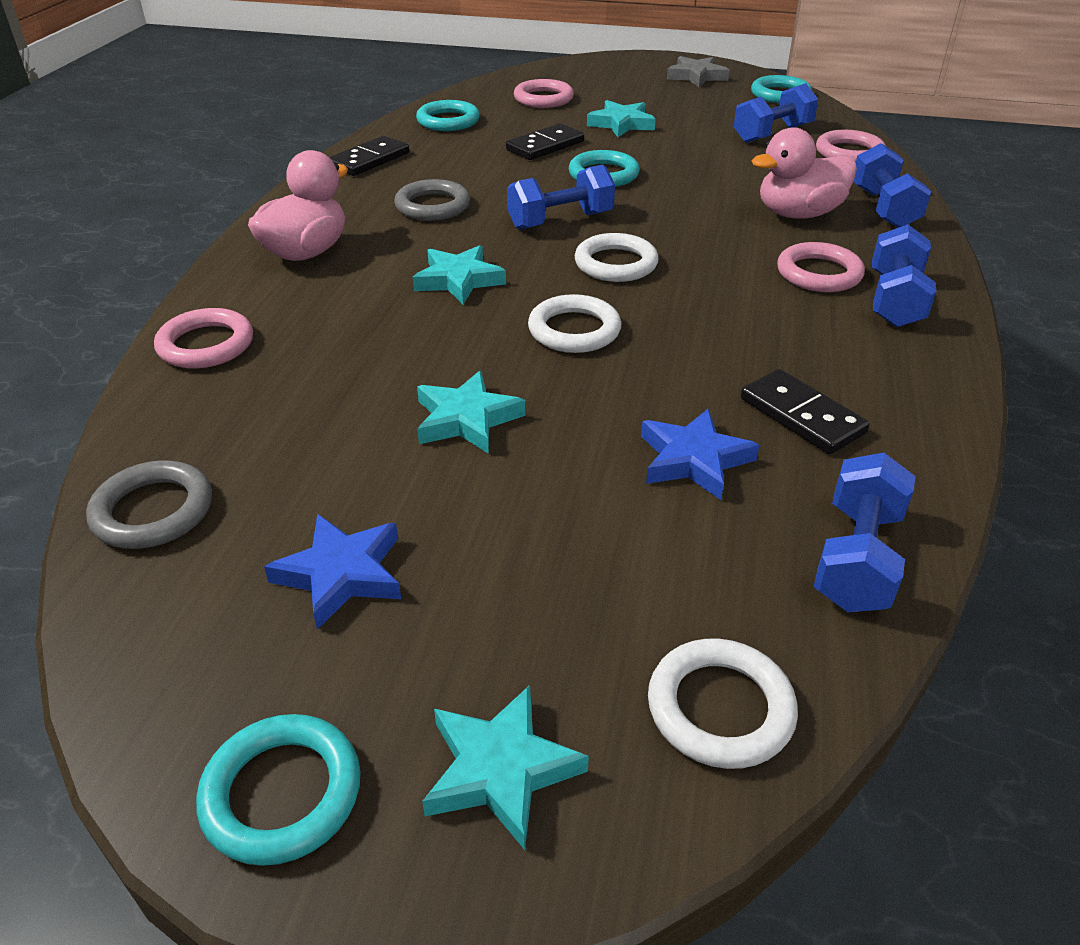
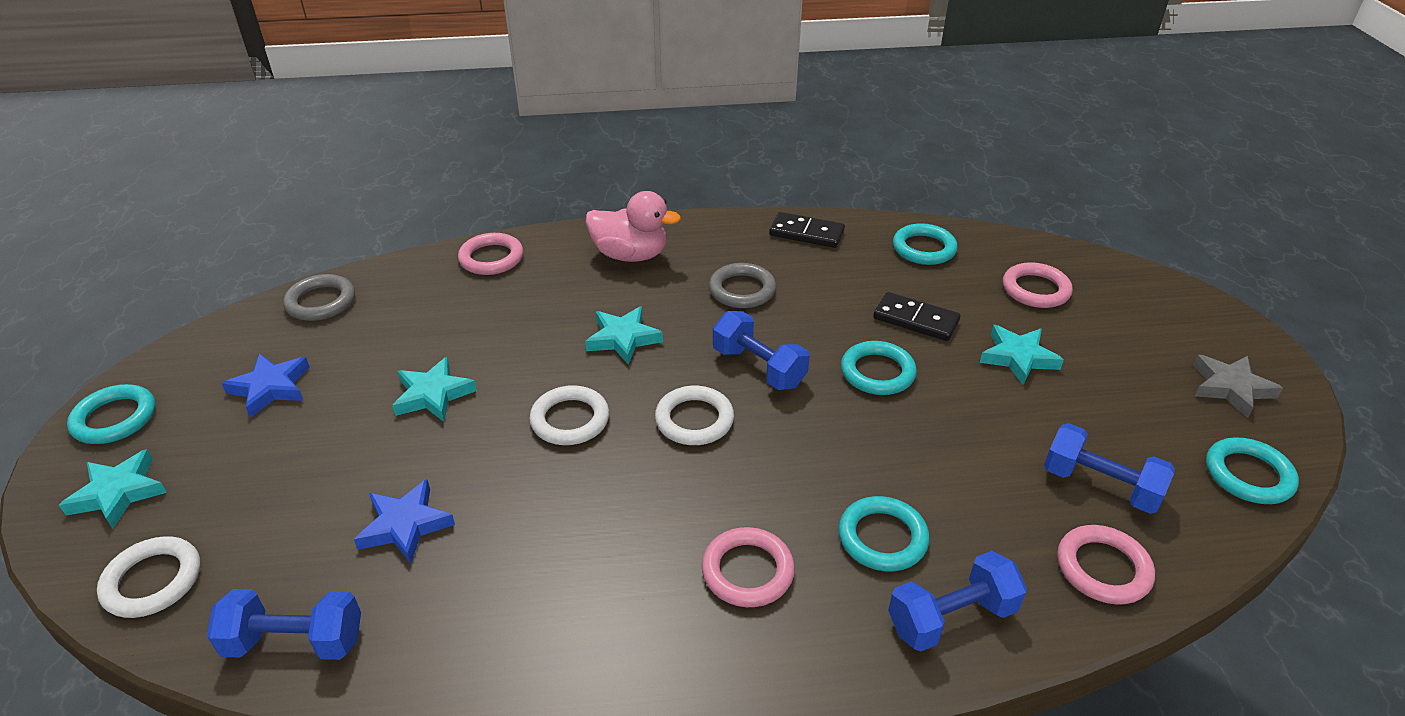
camera: 70 degrees right, 0 degrees up
(798, 214) = (882, 538): pink duck -> turquoise ring
(801, 416) = (479, 586): black domino -> none
(894, 300) = (718, 643): blue dumbbell -> none

